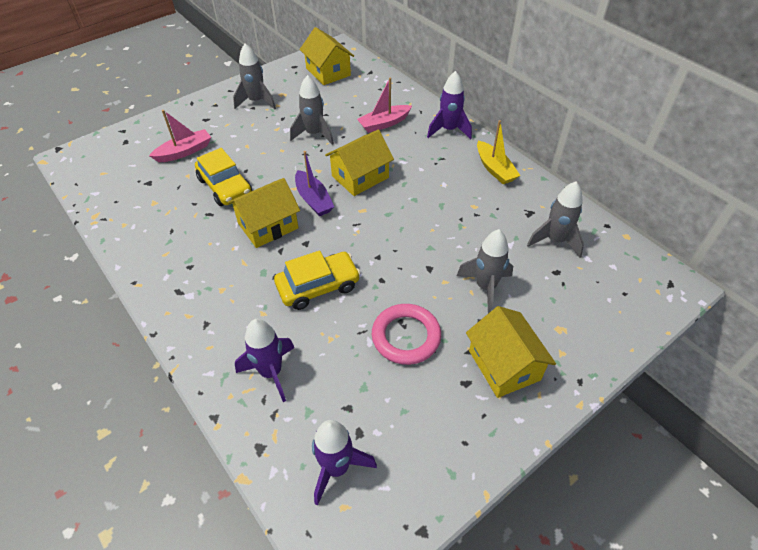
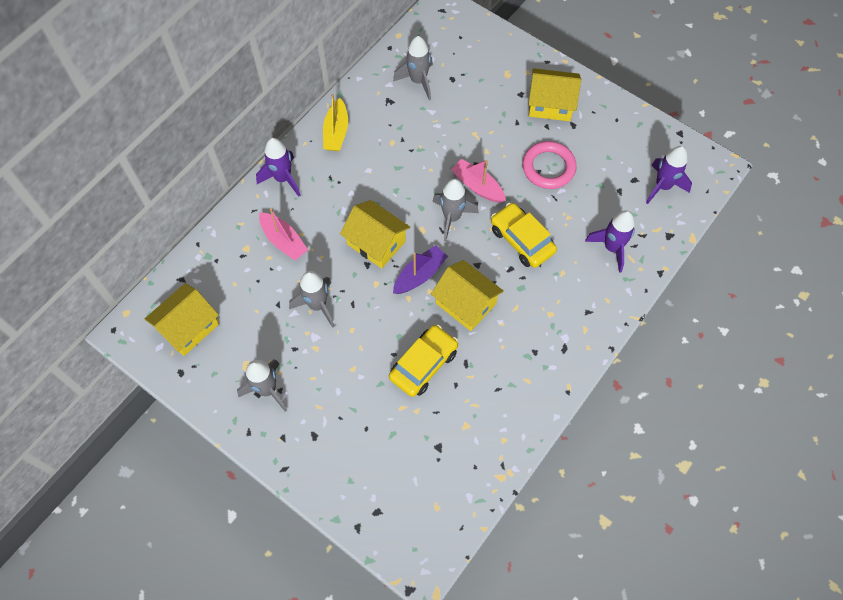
camera: 105 degrees left, 15 degrees up
(184, 152) = (379, 432): pink boat -> pink boat (477, 186)
(485, 287) = (483, 123): grey rocket -> grey rocket (452, 217)
(495, 169) = (336, 132): yellow boat -> yellow boat turned 135 degrees clockwise
(504, 365) = (550, 104): yellow house -> yellow house turned 45 degrees clockwise

